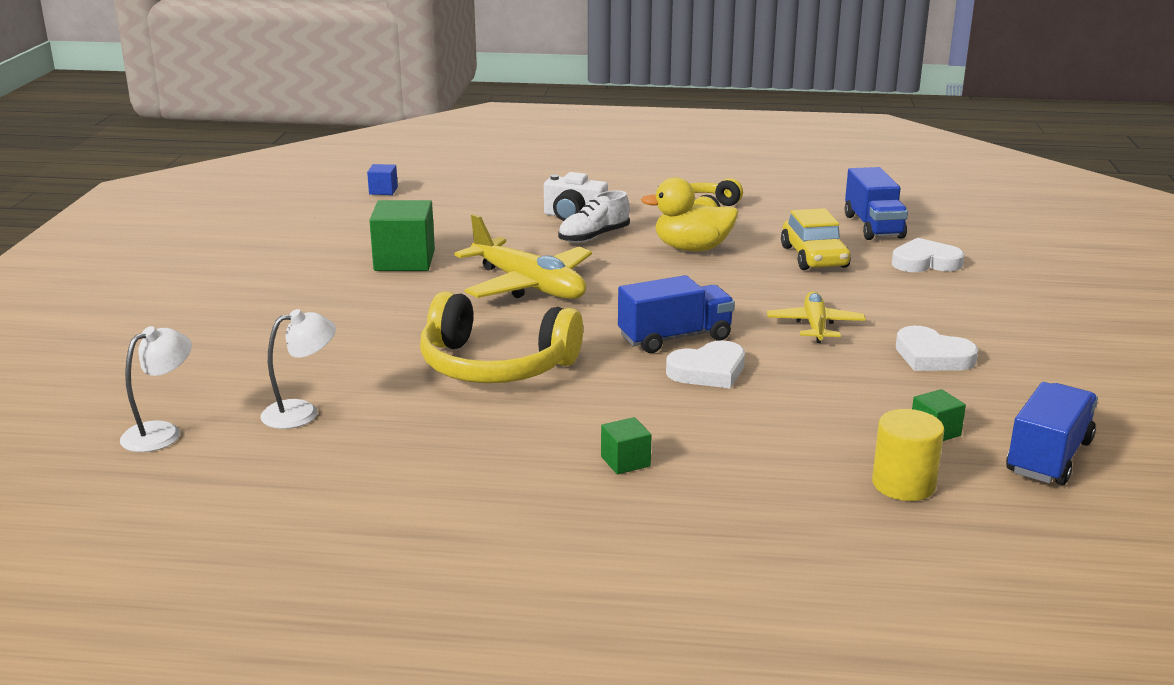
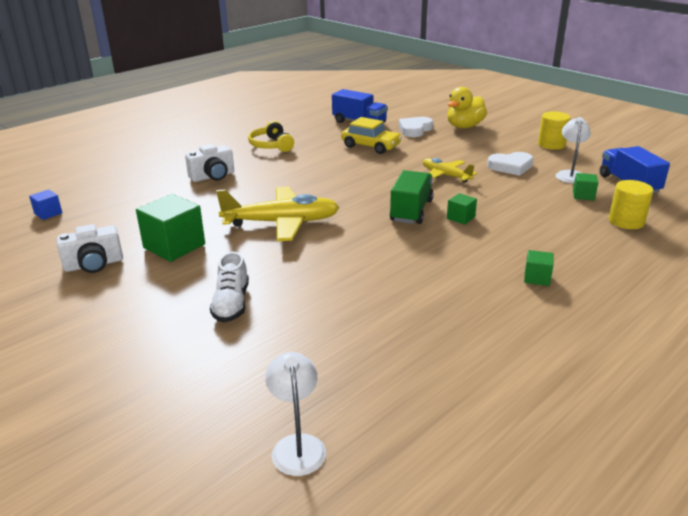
camera: 50 degrees left, 5 degrees up
(302, 412) = (346, 366): white lamp -> white lamp (570, 174)
(325, 245) = (94, 264): none -> white camera
(495, 365) = (373, 272): yellow headphones -> none
(593, 237) = (250, 182): white shoe -> white shoe (231, 304)
(675, 338) = (411, 211): blue truck -> green truck
(692, 248) = (312, 166): yellow duck -> yellow duck (464, 126)
(708, 371) = (460, 218): white heart -> green cube
(1080, 362) = (551, 144): none -> yellow cylinder

